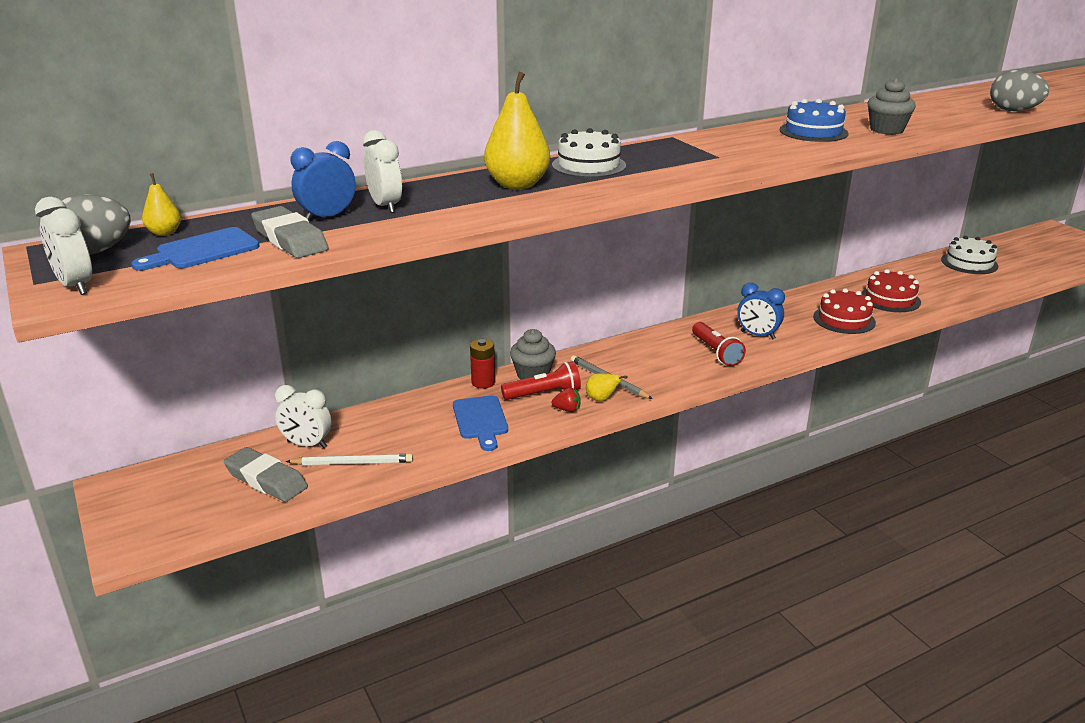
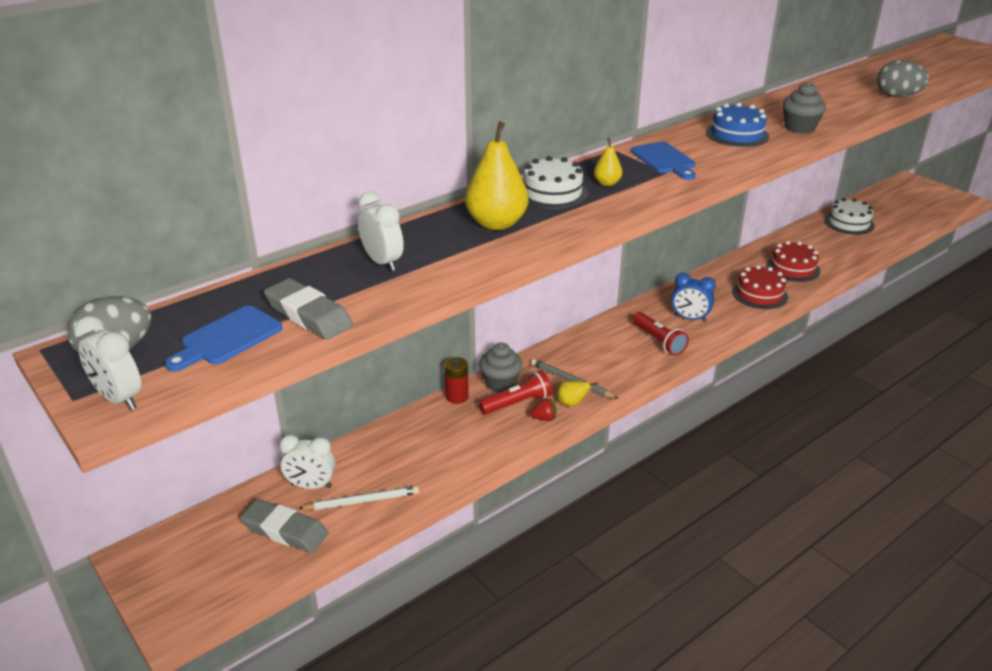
camera: 10 degrees left, 5 degrees up
(164, 233) = (177, 318): yellow pear -> yellow pear (607, 183)
(327, 217) = (332, 282): blue clock -> none
(480, 420) = (468, 439): blue cutting board -> blue cutting board (664, 160)

